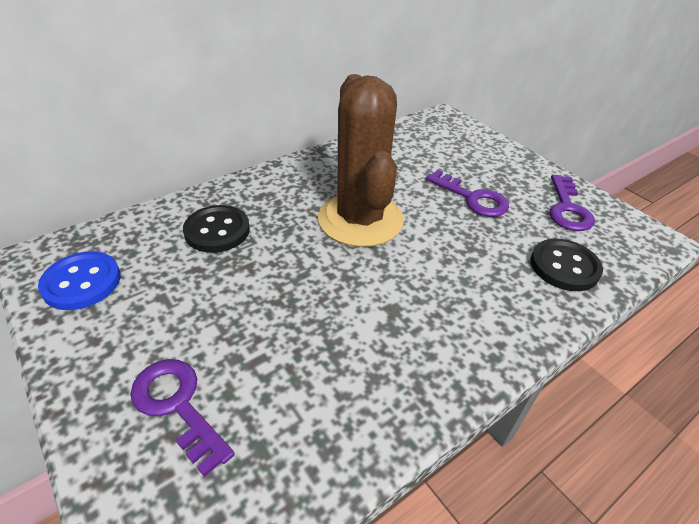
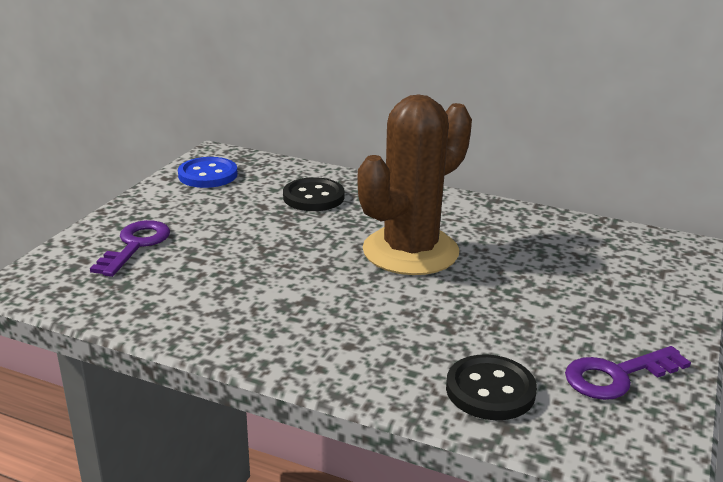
camera: 60 degrees right, 15 degrees down
(472, 198) = (538, 304): purple key -> none

